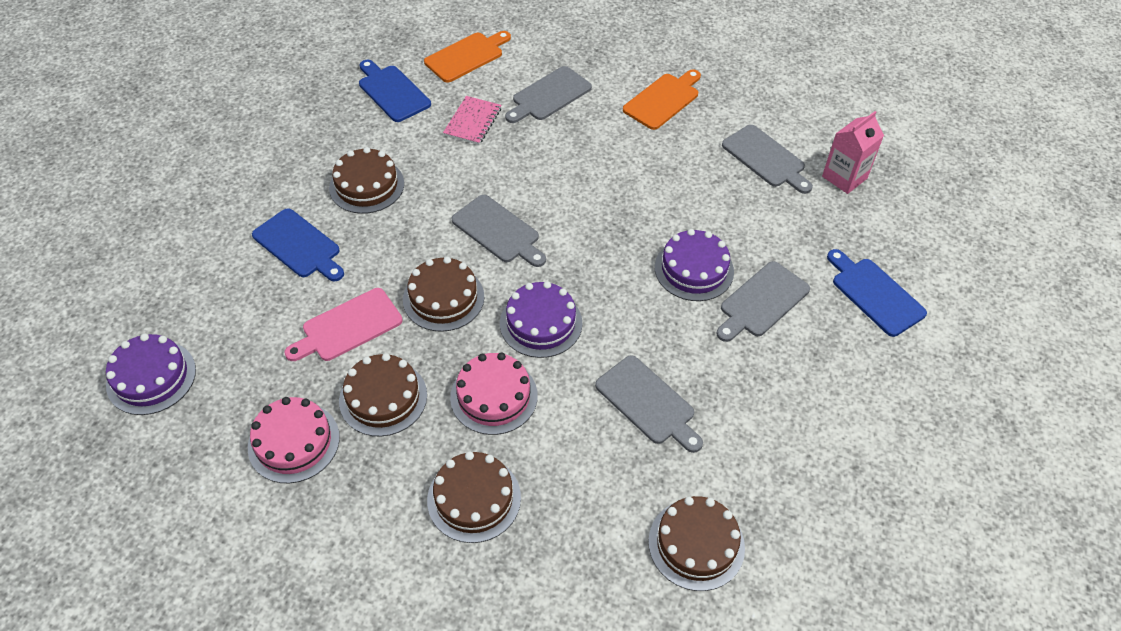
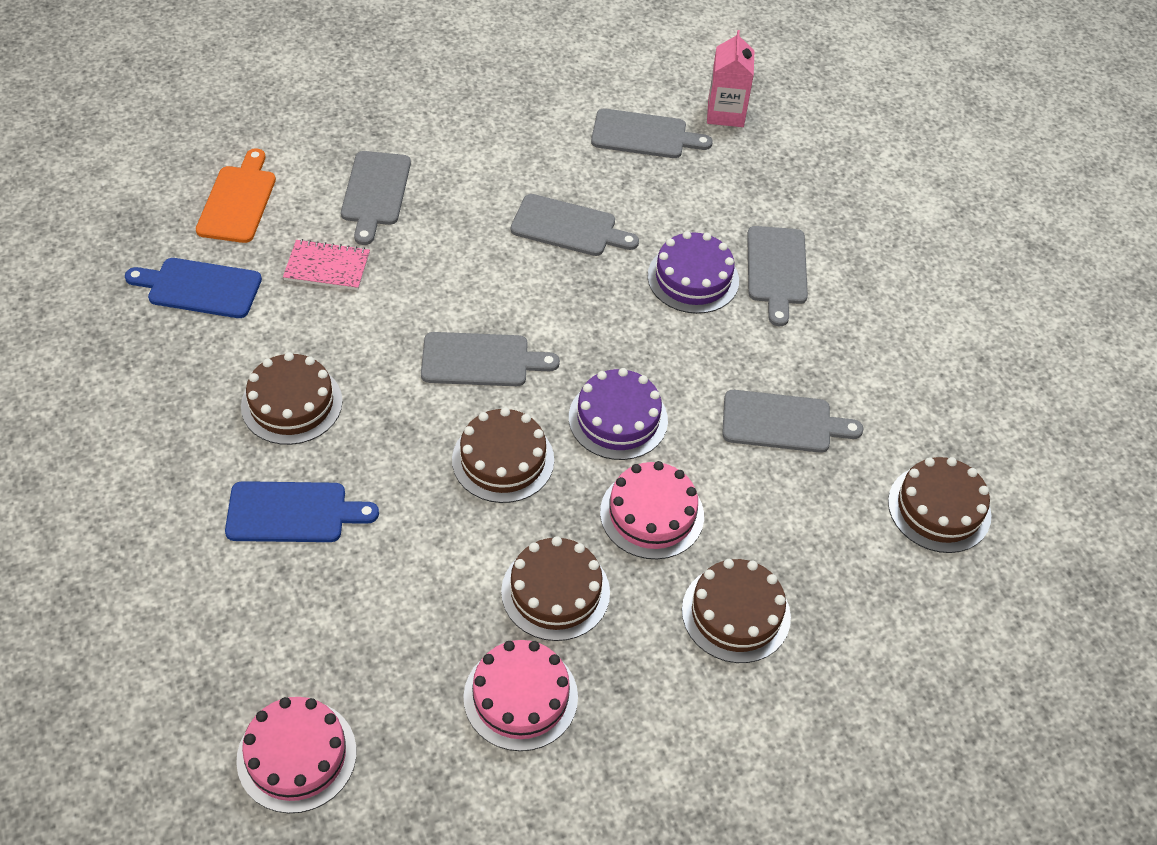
camera: 45 degrees left, 0 degrees up
(151, 377) = (296, 755): purple cake -> pink cake
(348, 327) = (443, 553): pink cutting board -> none
(472, 122) = (327, 267): pink notebook -> pink notebook turned 60 degrees counterclockwise
(646, 186) = (568, 227): none -> grey cutting board
(663, 100) = (492, 131): orange cutting board -> none
(874, 294) = (852, 204): blue cutting board -> none

